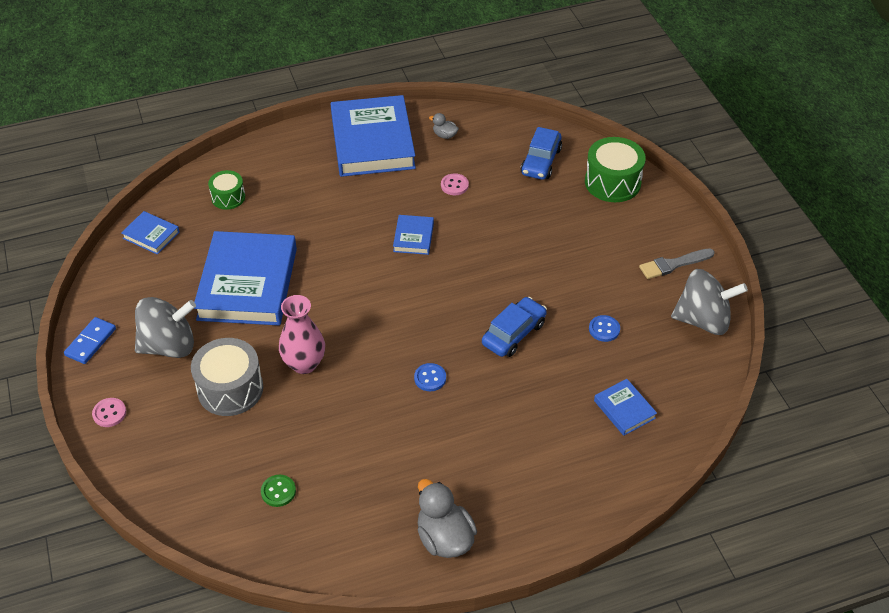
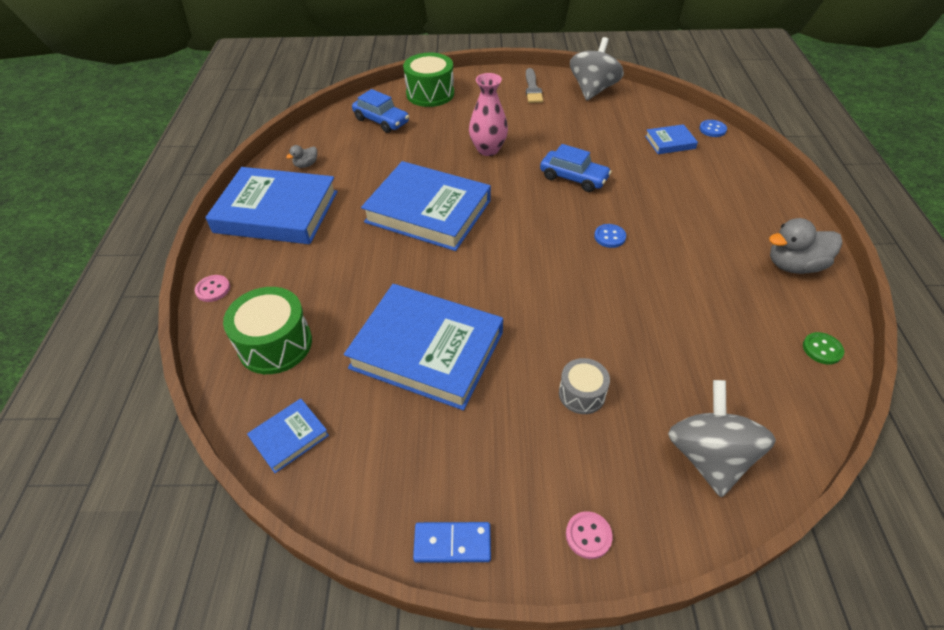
camera: 70 degrees left, 0 degrees up
(90, 342) = (452, 544): blue domino -> blue domino turned 45 degrees counterclockwise
(169, 346) = (494, 446): grey spinning top -> grey spinning top (708, 456)
(228, 197) = (275, 344): green drum -> green drum, size x1.69
(230, 389) = (581, 394): grey drum -> grey drum, size x0.59
(278, 491) = (733, 375): green button -> green button (822, 349)
(304, 364) = (564, 322): pink vase -> pink vase (488, 149)
(413, 237) = (428, 211): blue book -> blue book, size x2.25
(454, 185) = (376, 173): pink button -> pink button (213, 289)
(513, 333) = (573, 178): blue car -> blue car turned 150 degrees clockwise
(604, 329) = (586, 133): blue button -> blue button (712, 129)

